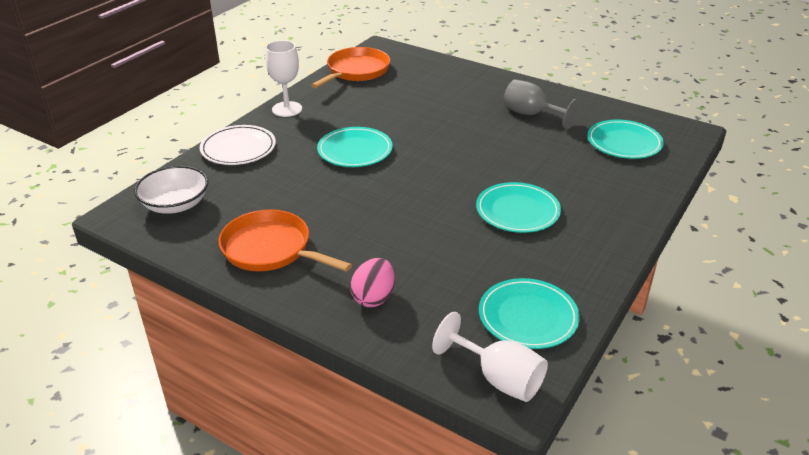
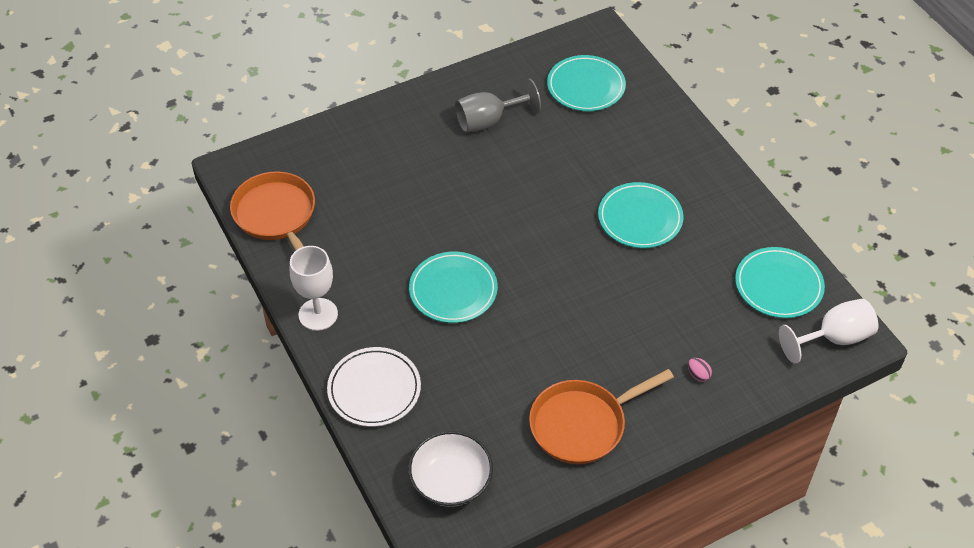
camera: 60 degrees left, 15 degrees up
(373, 297) = (698, 375): pink egg -> pink egg, size x0.51

